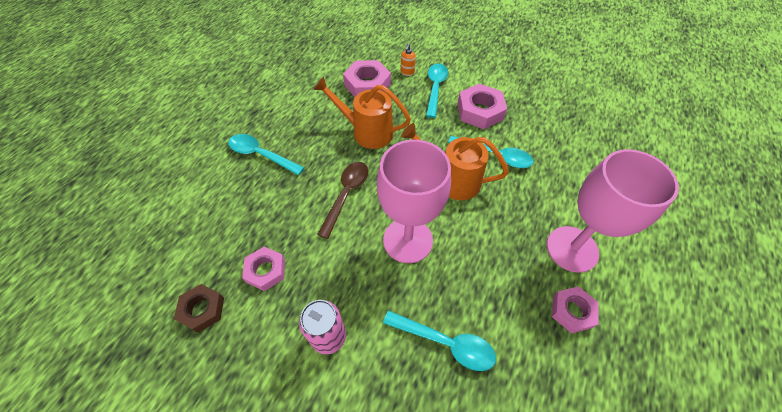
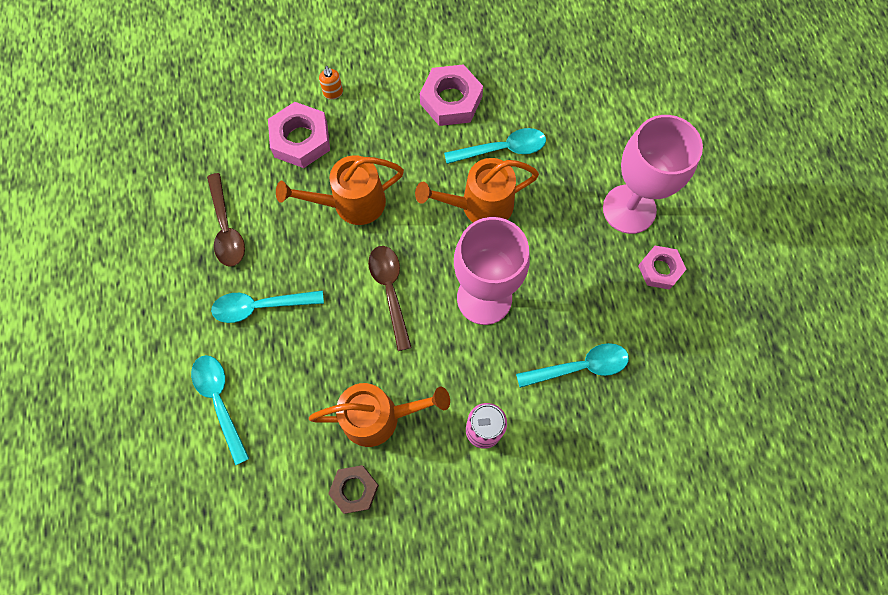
camera: 35 degrees left, 15 degrees up
(266, 270) = (379, 417): pink nut -> orange watering can
(284, 104) = (226, 228): none -> brown spoon
(435, 88) = (382, 98): turquoise spoon -> turquoise spoon (220, 402)

